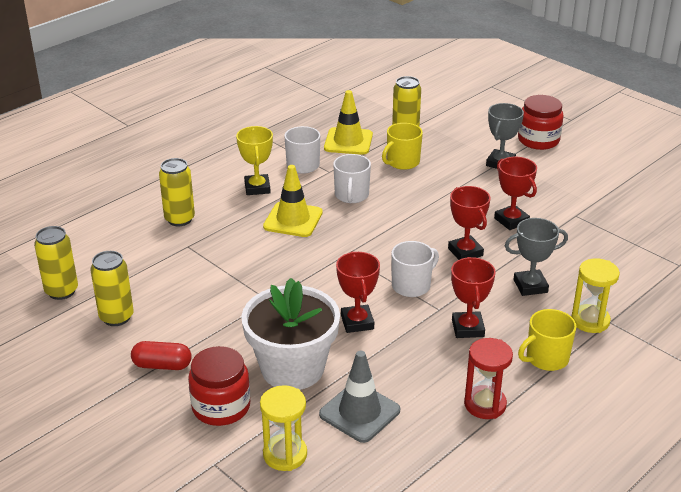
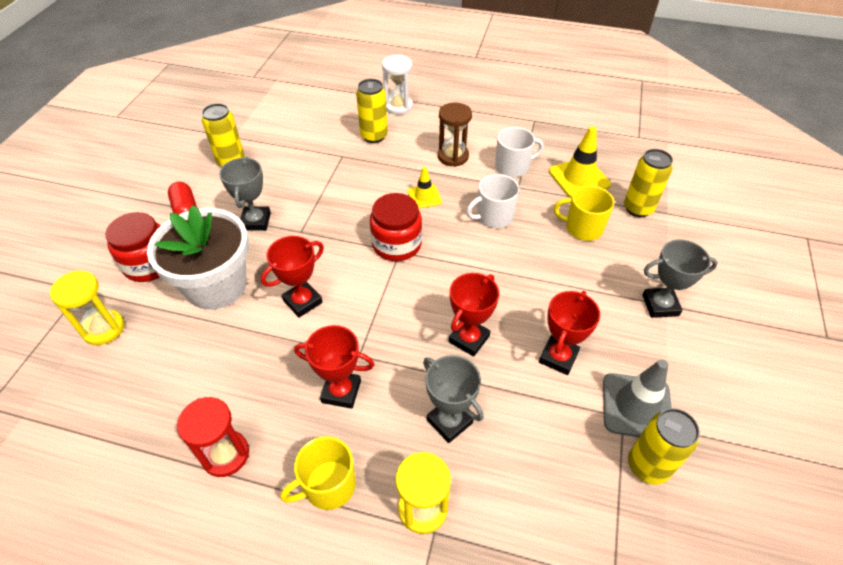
camera: 60 degrees right, 15 degrees up
(61, 291) = (246, 124): yellow can -> yellow can (647, 466)
(151, 191) = (398, 106): none -> white hourglass
(227, 323) = (255, 221): none -> grey trophy
(257, 188) = (453, 156): yellow trophy -> brown hourglass
(293, 220) = (424, 197): yellow traffic cone -> yellow traffic cone, size x0.60
(359, 412) = (175, 356): grey traffic cone -> grey traffic cone (636, 406)
(412, 285) = (383, 318): white mug -> none
(467, 328) = (341, 391): red trophy -> red trophy turned 45 degrees clockwise
(538, 140) = (744, 322): red jar -> red jar (396, 244)
(546, 358) = (328, 486): yellow mug -> yellow mug turned 60 degrees counterclockwise

